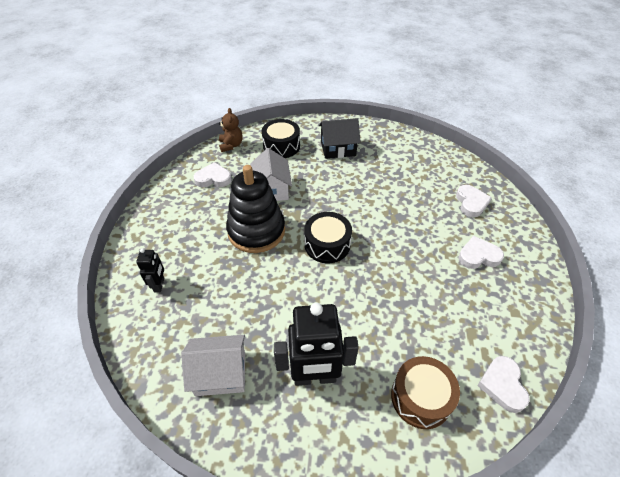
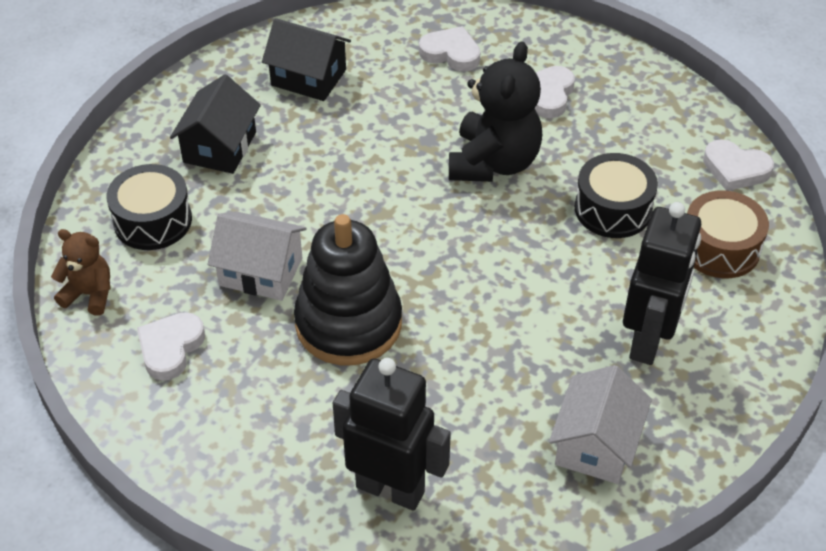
camera: 65 degrees left, 0 degrees up
(159, 285) = (390, 488): black robot -> black robot, size x2.02
(327, 245) = (433, 245): black drum -> black drum (613, 209)
(404, 249) = (493, 163): none -> black teddy bear
(405, 159) = (308, 77): none -> black house

